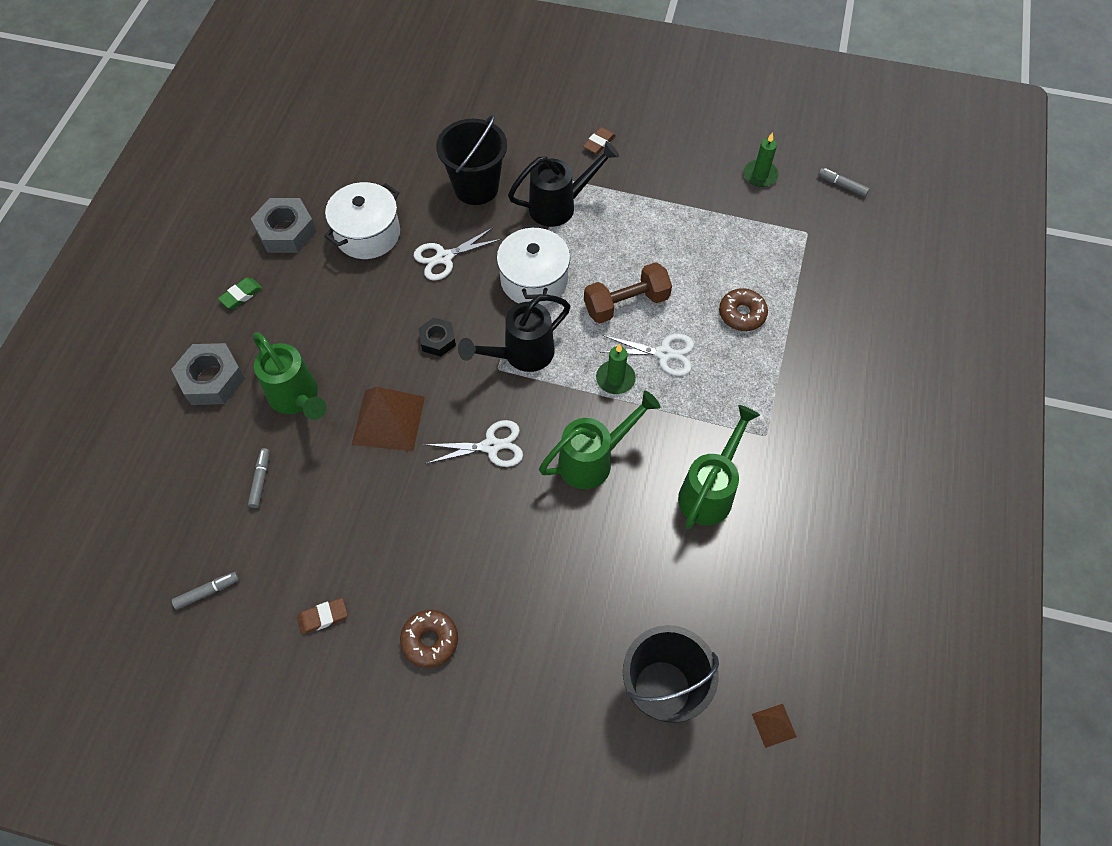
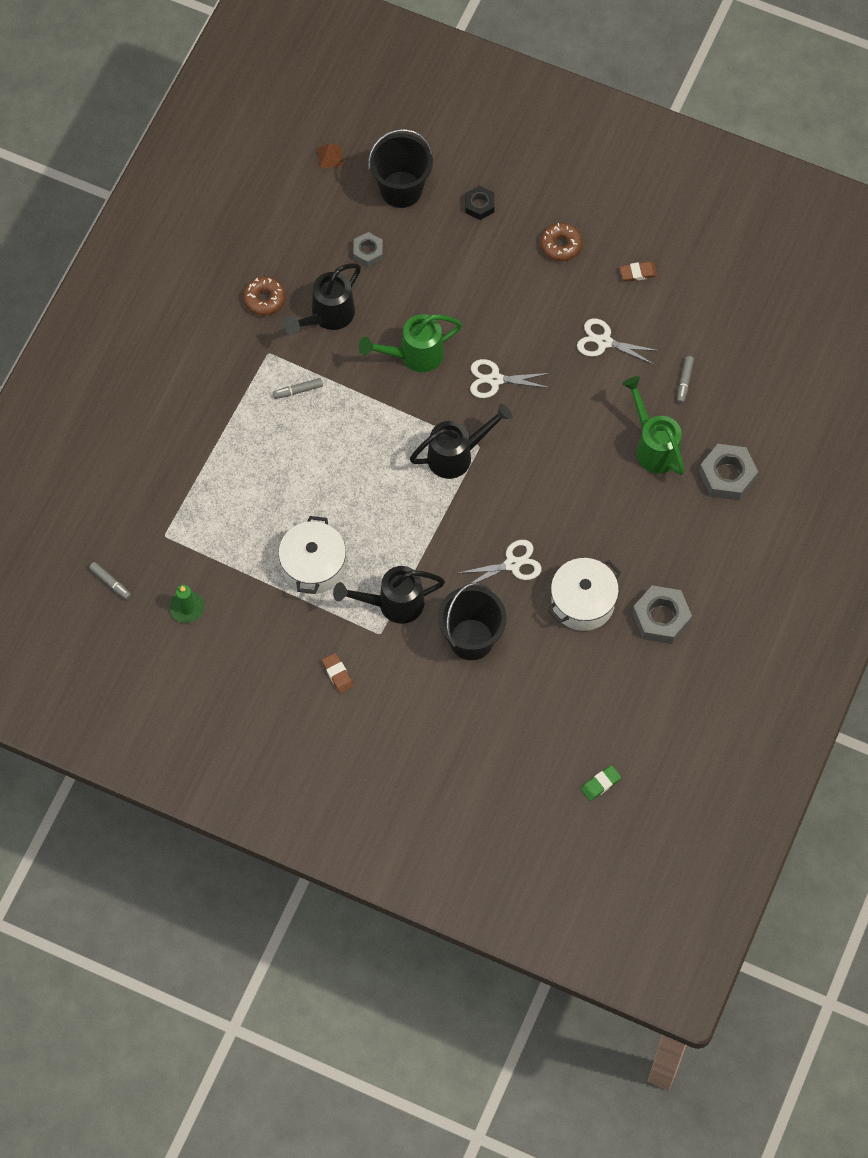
camera: 170 degrees left, 5 degrees up
(207, 592) = (724, 304): grey marker -> grey marker (298, 390)
(241, 295) = (703, 554): green eraser -> green eraser (600, 784)
(388, 420) = (578, 415): brown pyramid -> none
(437, 340) = (528, 481): black nut -> black nut (479, 205)
(534, 280) = (432, 527): white pot -> white pot (313, 566)
(599, 143) = (337, 674): brown eraser -> brown eraser turned 75 degrees counterclockwise
(615, 379) = (380, 420): green candle -> none
(626, 303) = (354, 489): brown dumbbell -> none
(664, 354) = (332, 436): white scissors -> white scissors (604, 342)
(683, 587) = (368, 252): none -> grey nut
(710, 491) = (327, 317): green watering can -> black watering can
(742, 314) = (253, 462): brown donut -> brown donut (264, 299)

